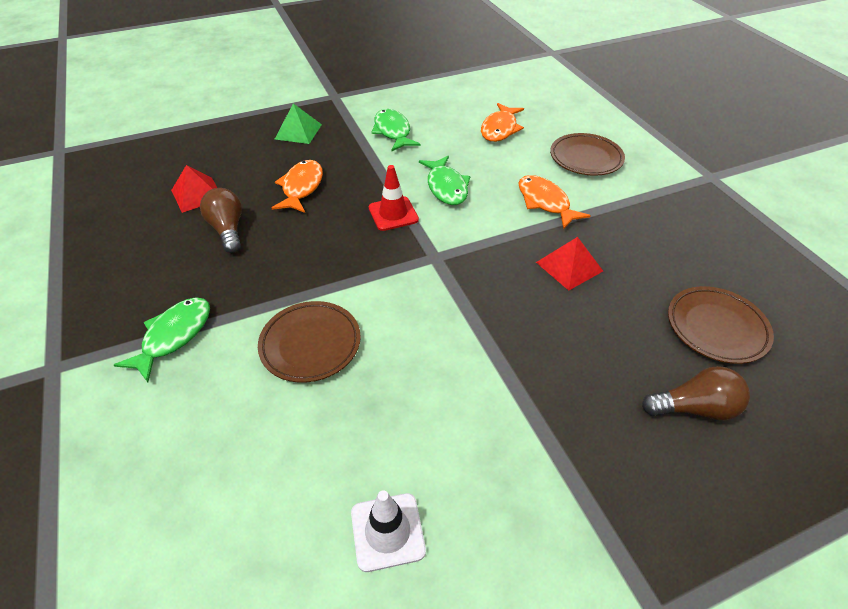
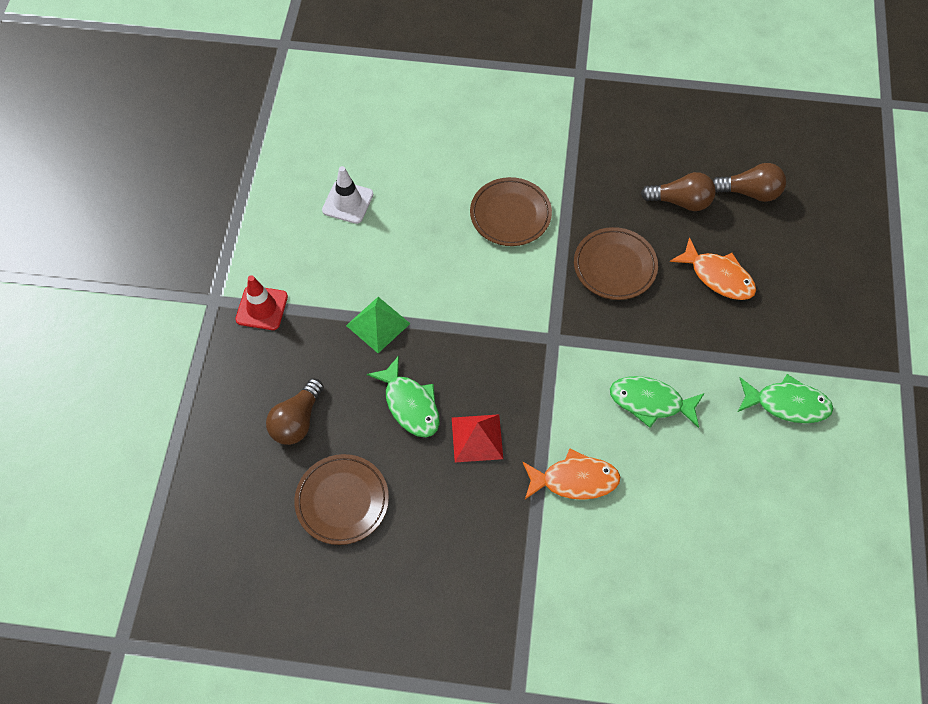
camera: 120 degrees right, 15 degrees up
(174, 336) = (570, 139): green fish -> green fish (410, 404)
(197, 194) = (750, 192): red pyramid -> brown light bulb
(298, 131) = (832, 310): green pyramid -> green pyramid (378, 324)
(393, 214) = (633, 334): red traffic cone -> red traffic cone (262, 308)
(500, 129) = (737, 525): orange fish -> none
(586, 158) = (627, 580): brown plate -> brown plate (614, 266)

